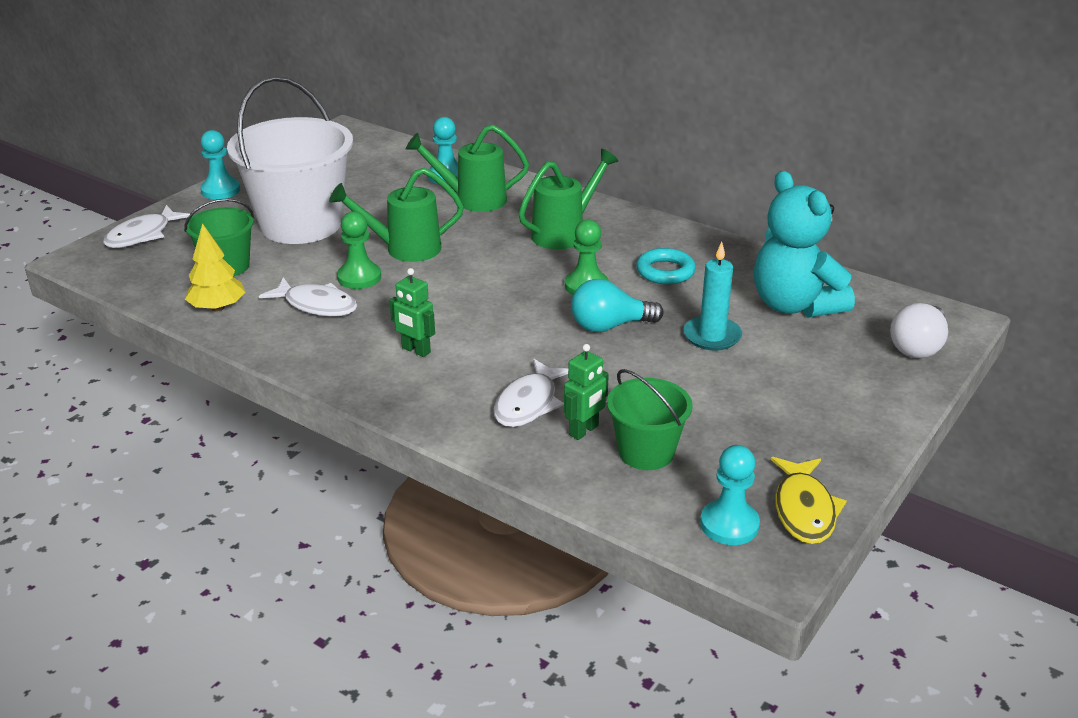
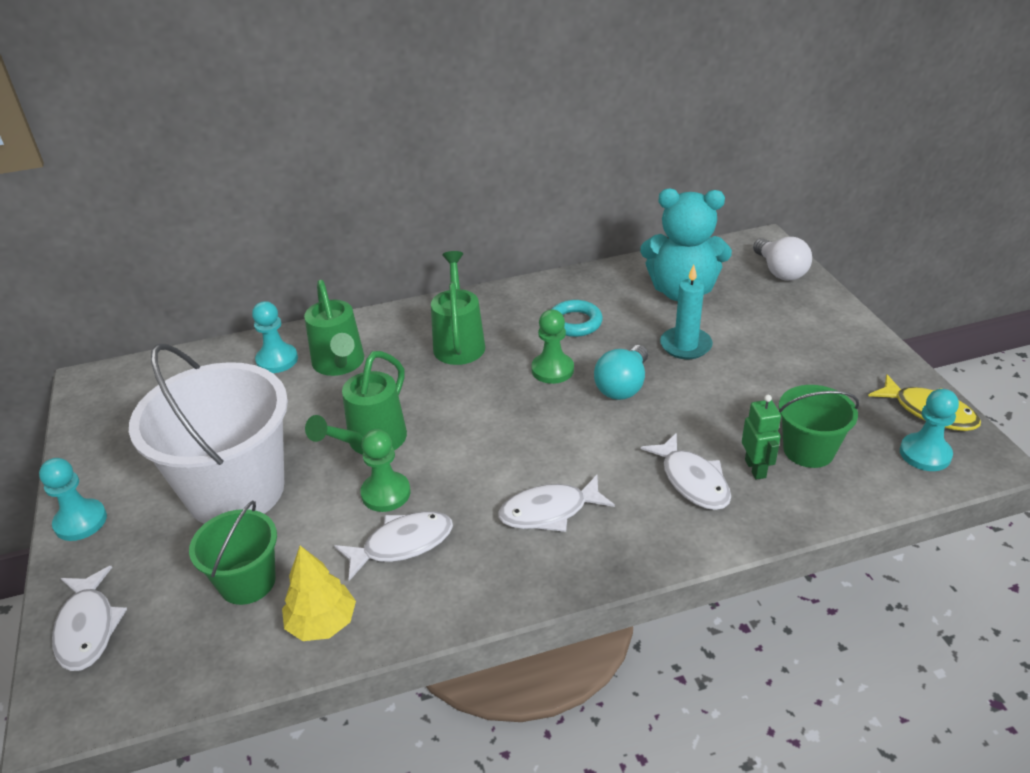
camera: 50 degrees left, 5 degrees up
(415, 350) = (549, 511): green robot -> white fish
(473, 200) = (340, 364): green watering can -> green watering can turned 60 degrees counterclockwise

